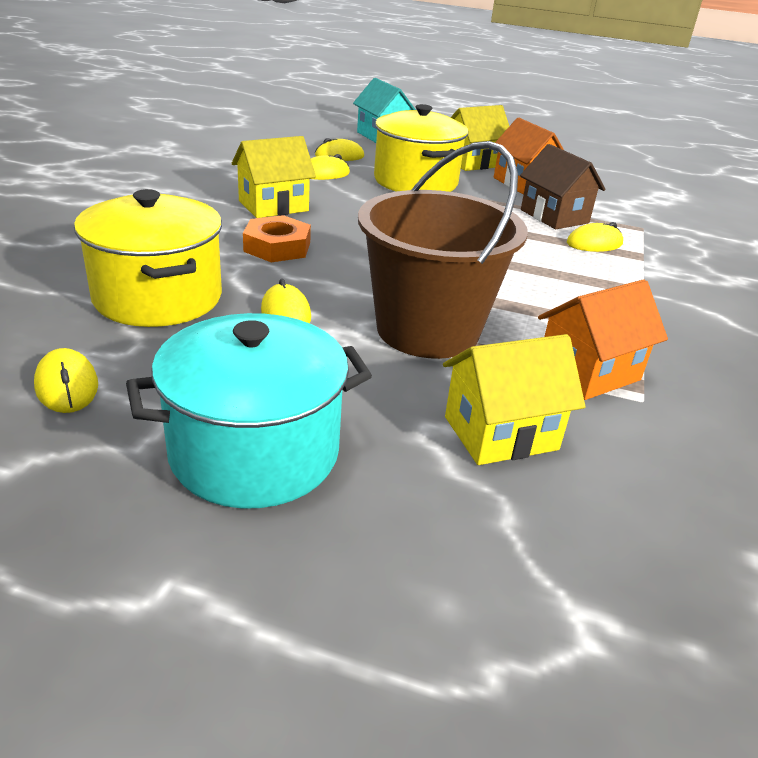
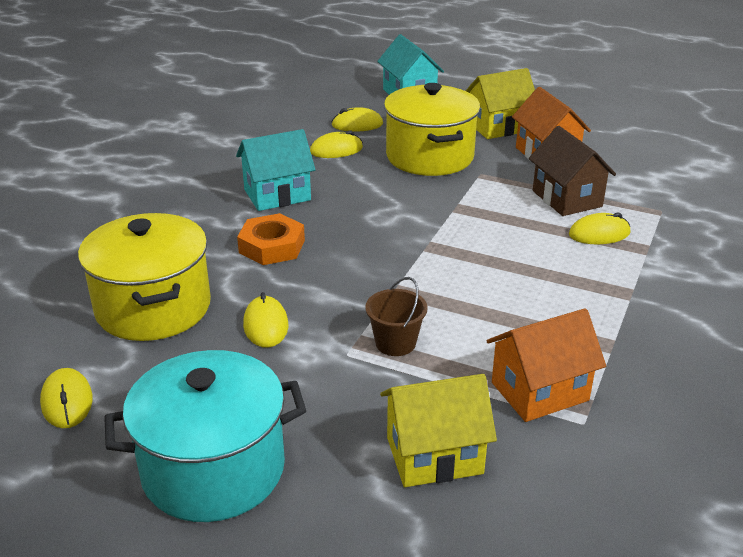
camera: 10 degrees right, 0 degrees up
(273, 206) = (277, 195): yellow house -> turquoise house
(427, 330) = (395, 343): brown bucket -> brown bucket, size x0.41

